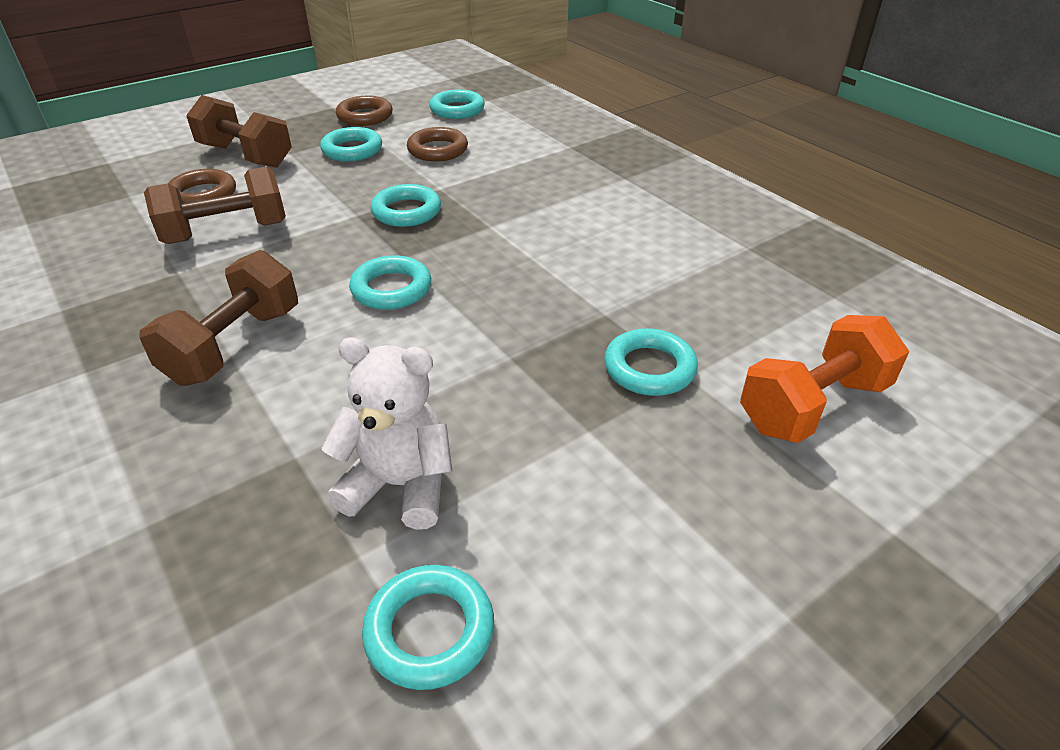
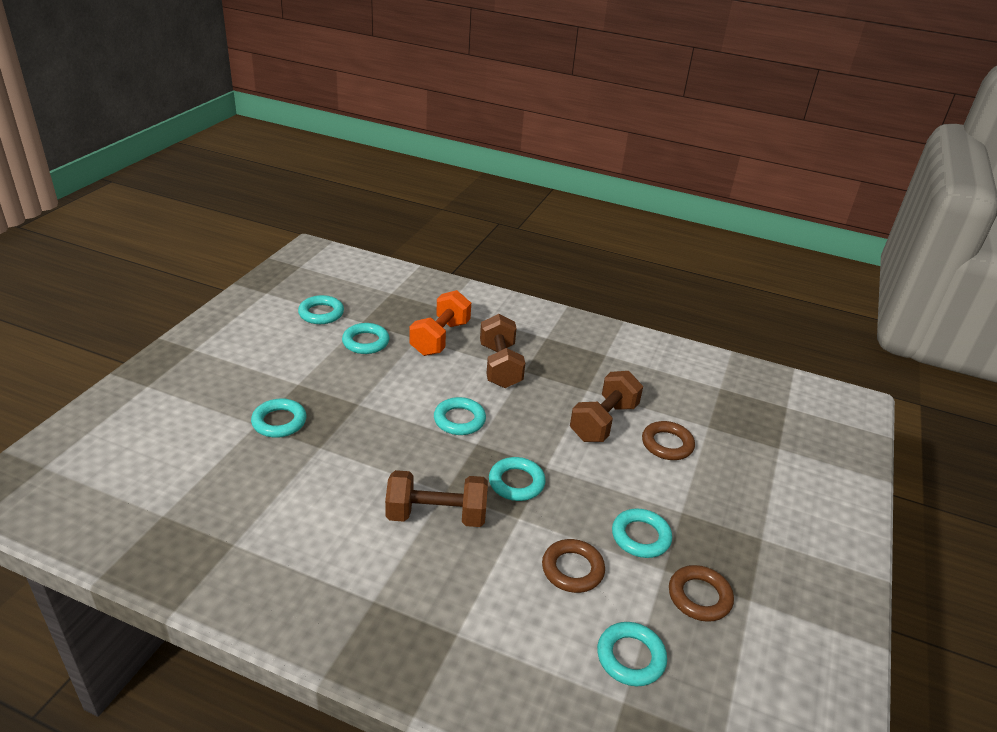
camera: 145 degrees right, 5 degrees down
(246, 156) = (705, 493): brown dumbbell -> brown dumbbell (436, 516)
(400, 485) = (365, 342): white teddy bear -> turquoise ring
(813, 405) = (182, 430): orange dumbbell -> orange dumbbell (440, 338)

